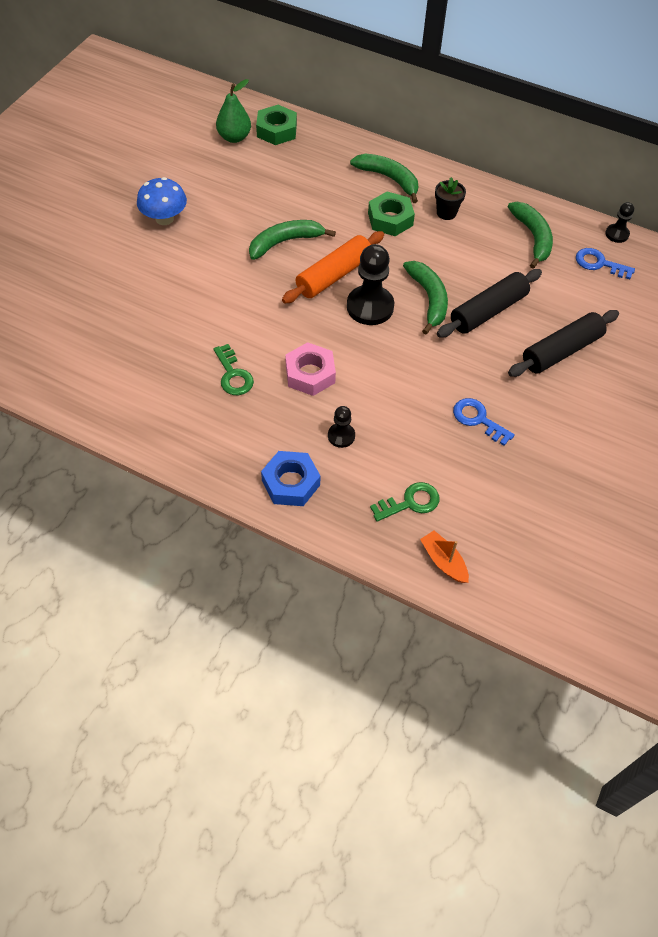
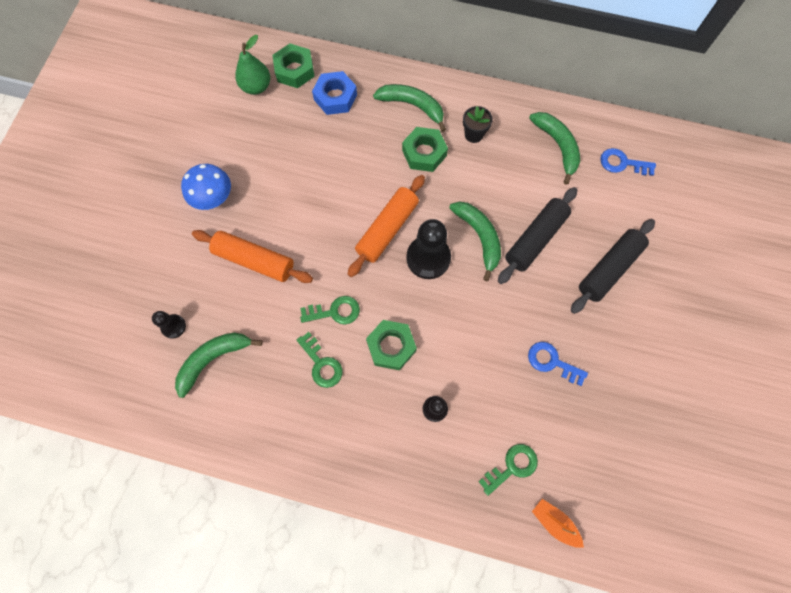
camera: 10 degrees left, 15 degrees up
(190, 276) = (254, 260): none -> orange rolling pin
(260, 334) = (335, 311): none -> green key
(285, 242) = (333, 201): green banana -> green banana (213, 359)
(291, 483) = (402, 471): blue nut -> blue nut (335, 97)
(310, 374) = (391, 346): pink nut -> green nut
(617, 234) = (631, 126): black pawn -> black pawn (173, 326)

